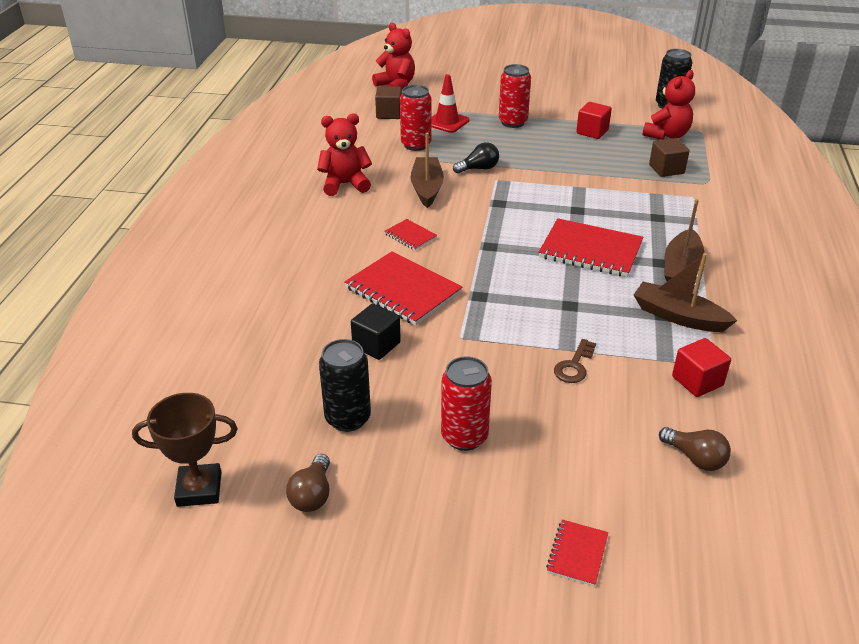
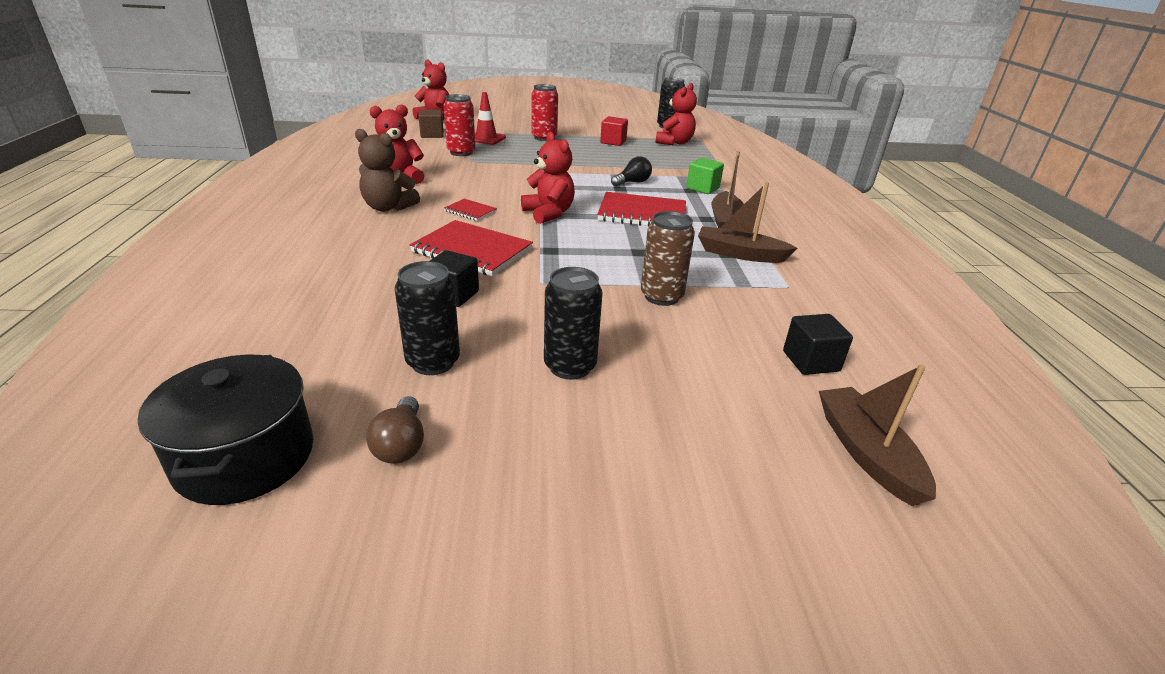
camera: 15 degrees left, 5 degrees down
(199, 489) = (245, 457): brown trophy -> black pot
(331, 226) = (388, 207): none -> brown teddy bear
(427, 188) = (478, 179): brown boat -> brown boat (866, 453)
(464, 437) = (570, 366): red can -> black can
(478, 169) = (523, 165): black light bulb -> black light bulb (632, 182)
(490, 244) = (548, 213): none -> red teddy bear
(574, 365) = (661, 296): brown key -> brown can
(577, 554) = (734, 467): red notebook -> none
(666, 169) = (683, 162): brown cube -> none
(674, 214) = (702, 188): none -> green cube
(695, 458) = (810, 361): brown light bulb -> black cube
(697, 381) = (780, 299): red cube -> none

